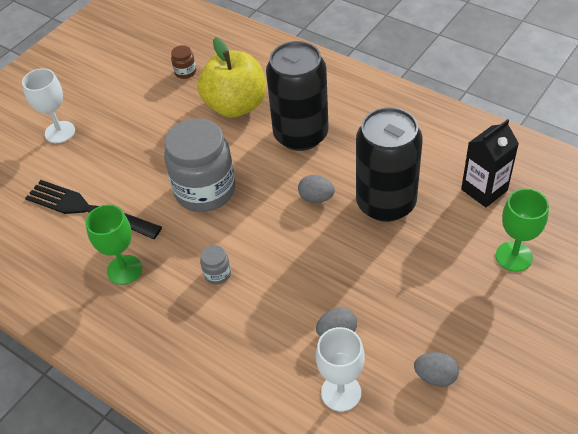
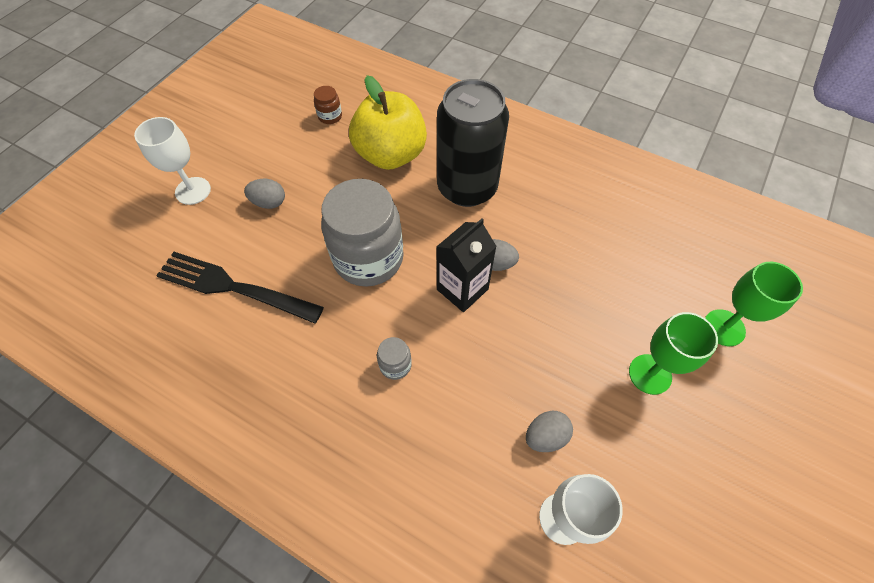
camera: 10 degrees left, 10 degrees up
(124, 270) = (284, 365): green goblet -> green goblet (650, 374)
(386, 203) = (573, 267): black can -> none
(435, 376) = (668, 489): grey egg -> grey egg (269, 203)
(484, 190) = (676, 248): black carton -> black carton (462, 289)

